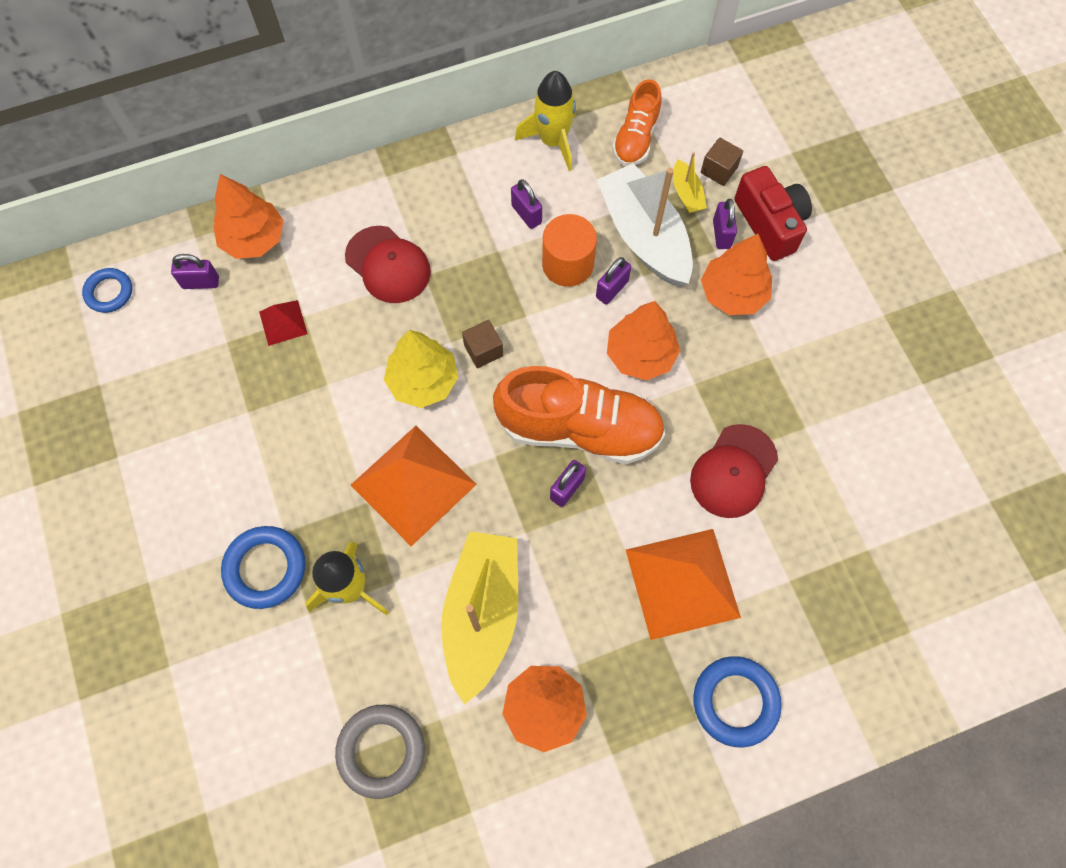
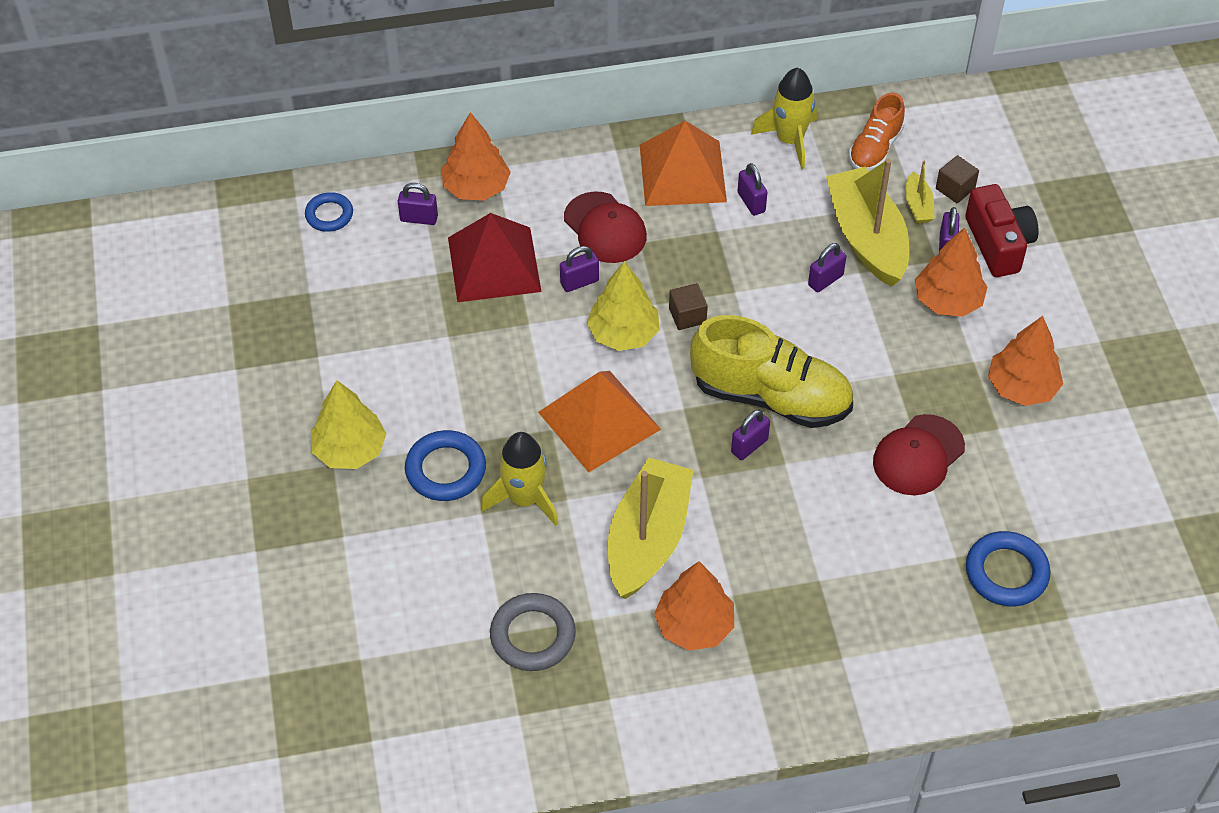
camera: 10 degrees right, 15 degrees down
(163, 562) = (350, 450): none -> yellow tree
(283, 322) = (494, 264): red pyramid -> red pyramid, size x2.10
(371, 329) = (579, 282): none -> purple padlock
(567, 264) = (785, 252): orange cylinder -> none
(579, 428) = (771, 396): orange shoe -> yellow shoe
(640, 355) = (844, 341): orange tree -> orange tree (1022, 387)
(644, 236) = (867, 238): white boat -> yellow boat
(682, 583) = (848, 543): orange pyramid -> orange pyramid (682, 173)
(735, 701) = (882, 649): blue ring -> blue ring (1006, 572)

